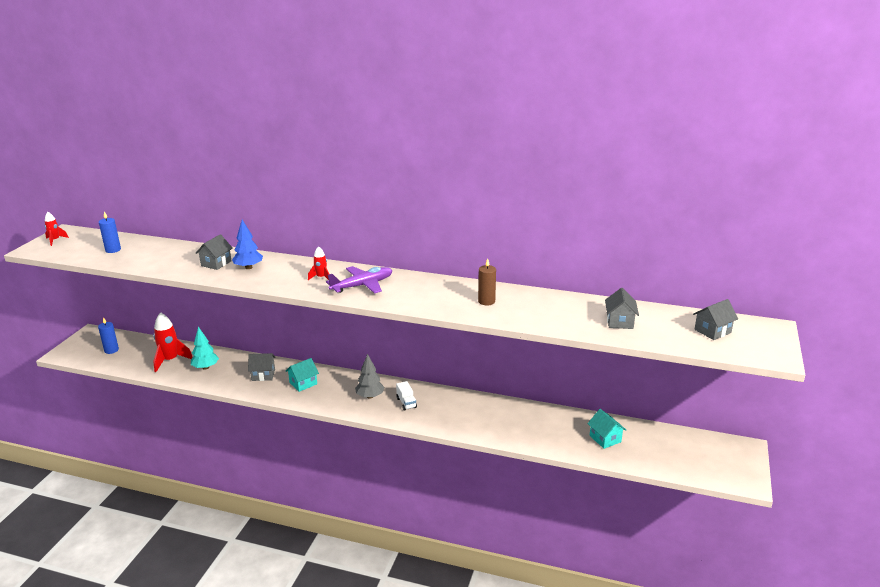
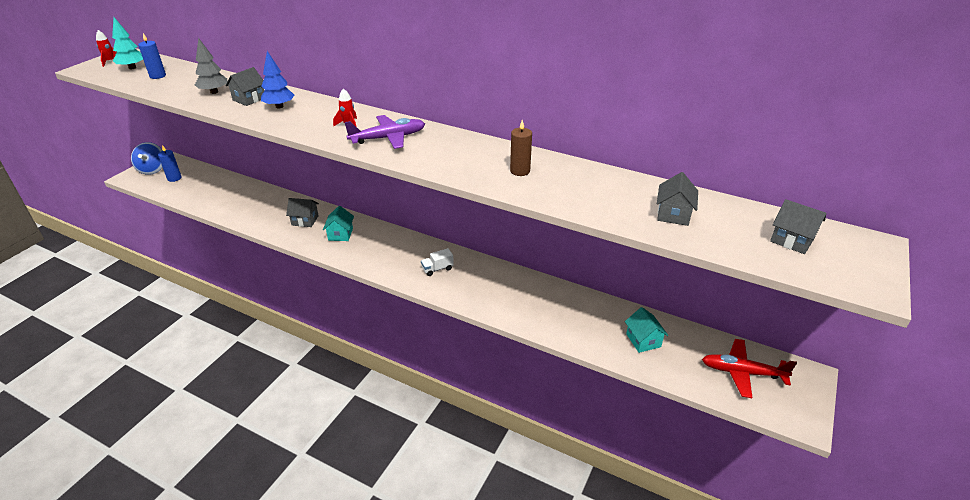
camera: 10 degrees right, 10 degrees up
(84, 344) = (152, 169): none -> blue spinning top
(170, 360) = (223, 195): red rocket -> none
(205, 367) = (253, 206): turquoise tree -> turquoise tree (132, 68)
(303, 383) = (340, 234): turquoise house -> turquoise house turned 60 degrees counterclockwise
(370, 396) = (402, 257): grey tree -> grey tree (214, 92)
(406, 403) = (437, 269): white truck -> white truck turned 75 degrees clockwise
(692, 452) = (743, 372): none -> red plane
(712, 331) = (792, 240): grey house -> grey house turned 60 degrees clockwise

